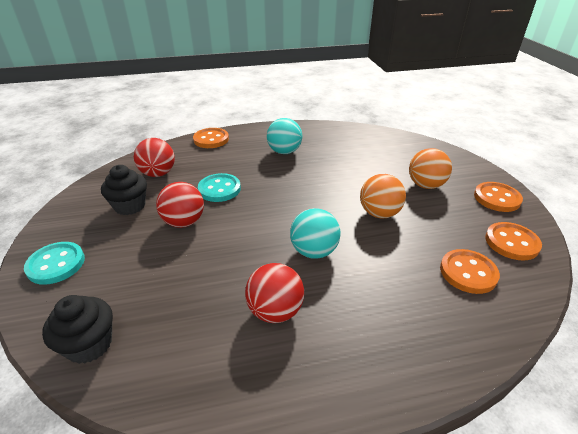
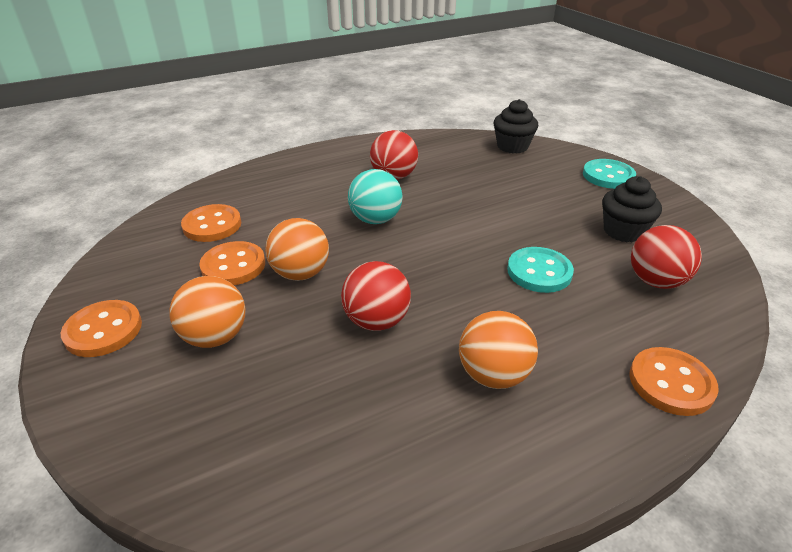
camera: 165 degrees right, 0 degrees up
(184, 222) = (538, 224): red ball -> red ball (376, 321)
(284, 152) = (493, 375): turquoise ball -> orange ball
(511, 242) = (137, 263): orange button -> orange button (233, 266)

